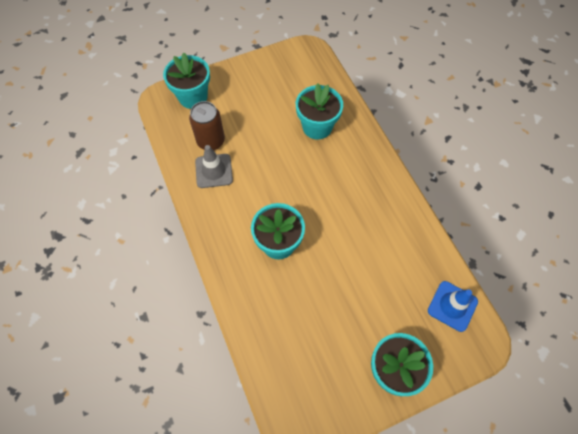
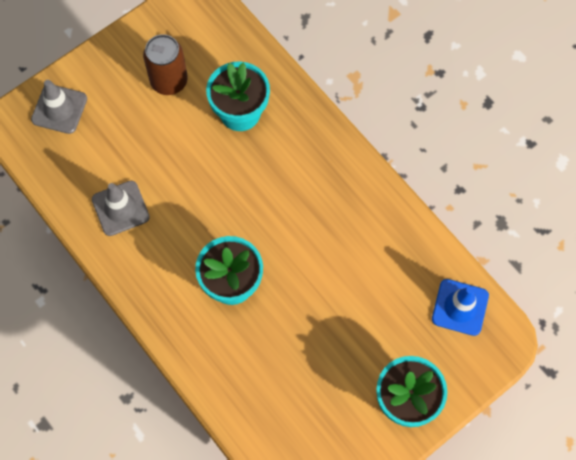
camera: 15 degrees left, 5 degrees up
(193, 97) = (59, 109): turquoise flower pot -> grey traffic cone
(211, 141) = (104, 167): brown can -> brown can (169, 81)

